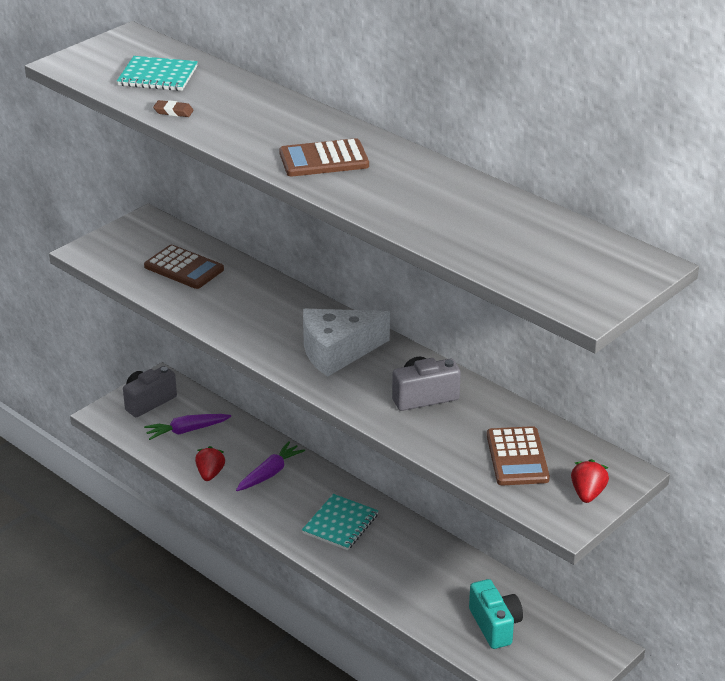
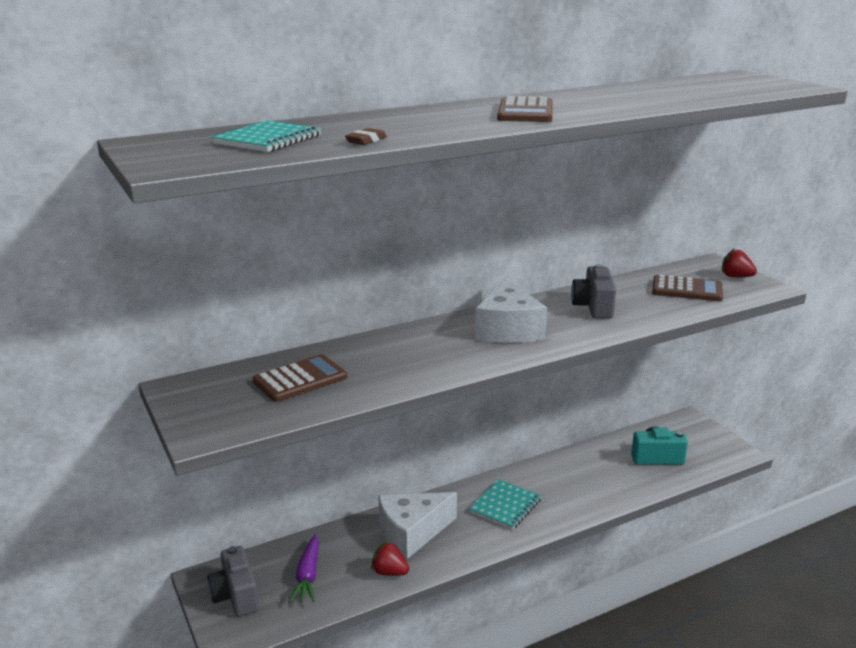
camera: 70 degrees left, 10 degrees down
(270, 473) = (412, 533): purple carrot -> white cheese
(340, 524) = (505, 506): turquoise notebook -> turquoise notebook turned 75 degrees clockwise

